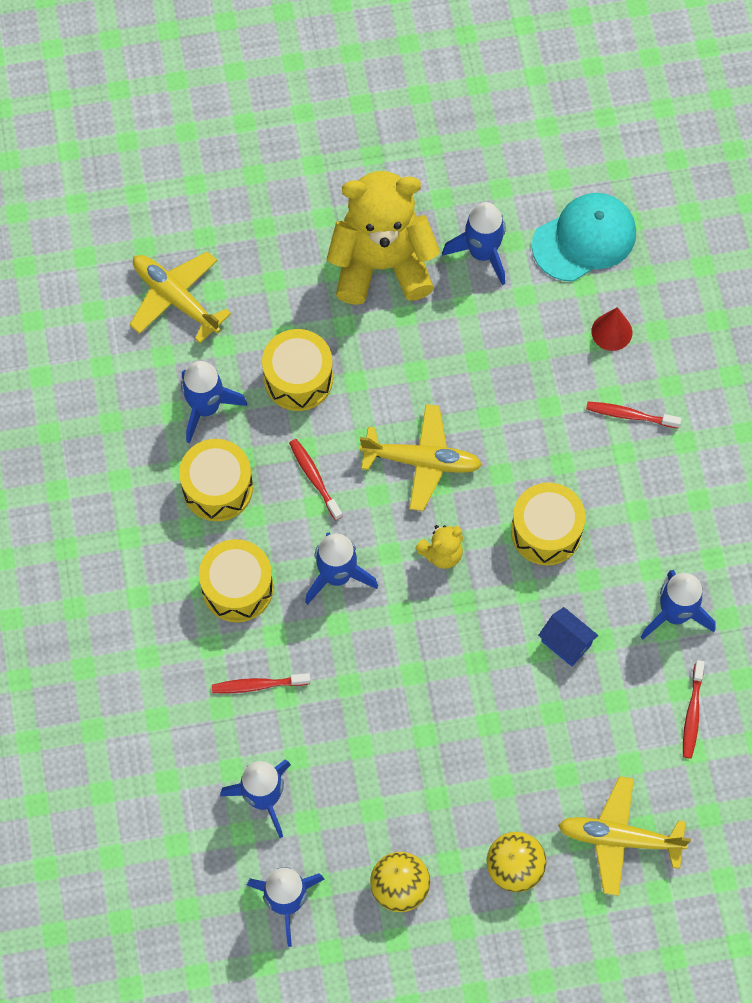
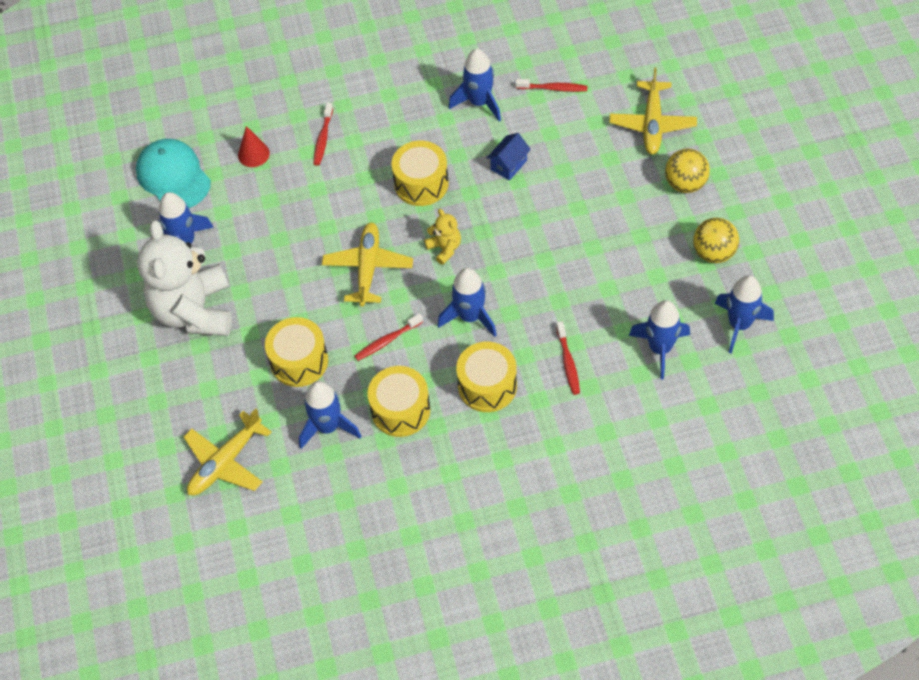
camera: 90 degrees left, 10 degrees down
(382, 264) = (194, 311): yellow teddy bear -> white teddy bear

